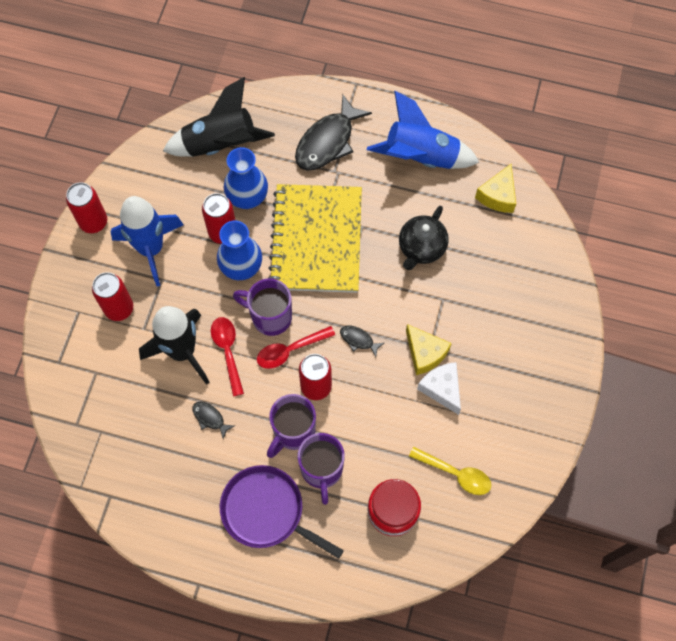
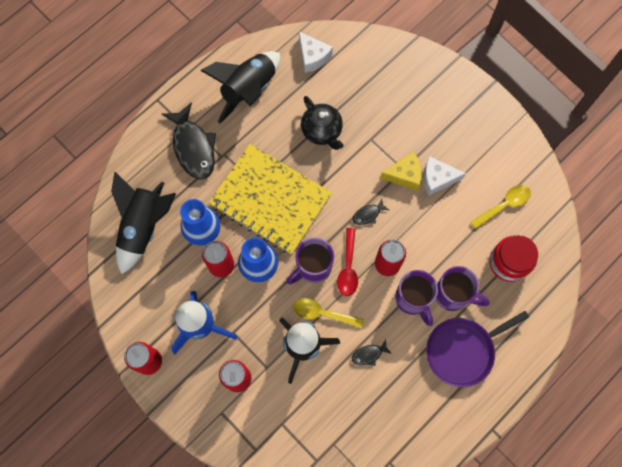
camera: 60 degrees left, 5 degrees up
(227, 351) = (322, 313): red spoon -> yellow spoon
(420, 157) = (249, 90): blue rocket -> black rocket
(498, 195) = (313, 56): yellow cheese -> white cheese

